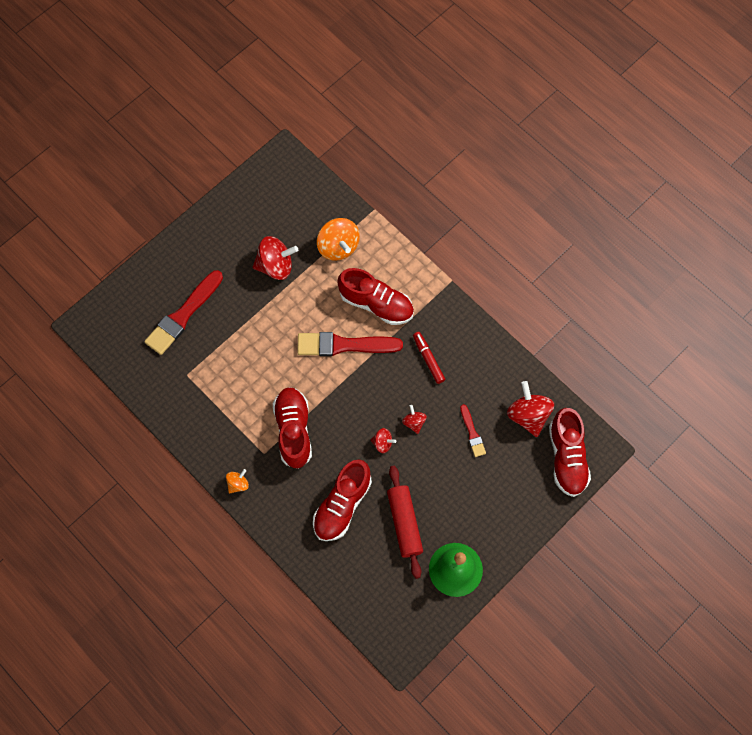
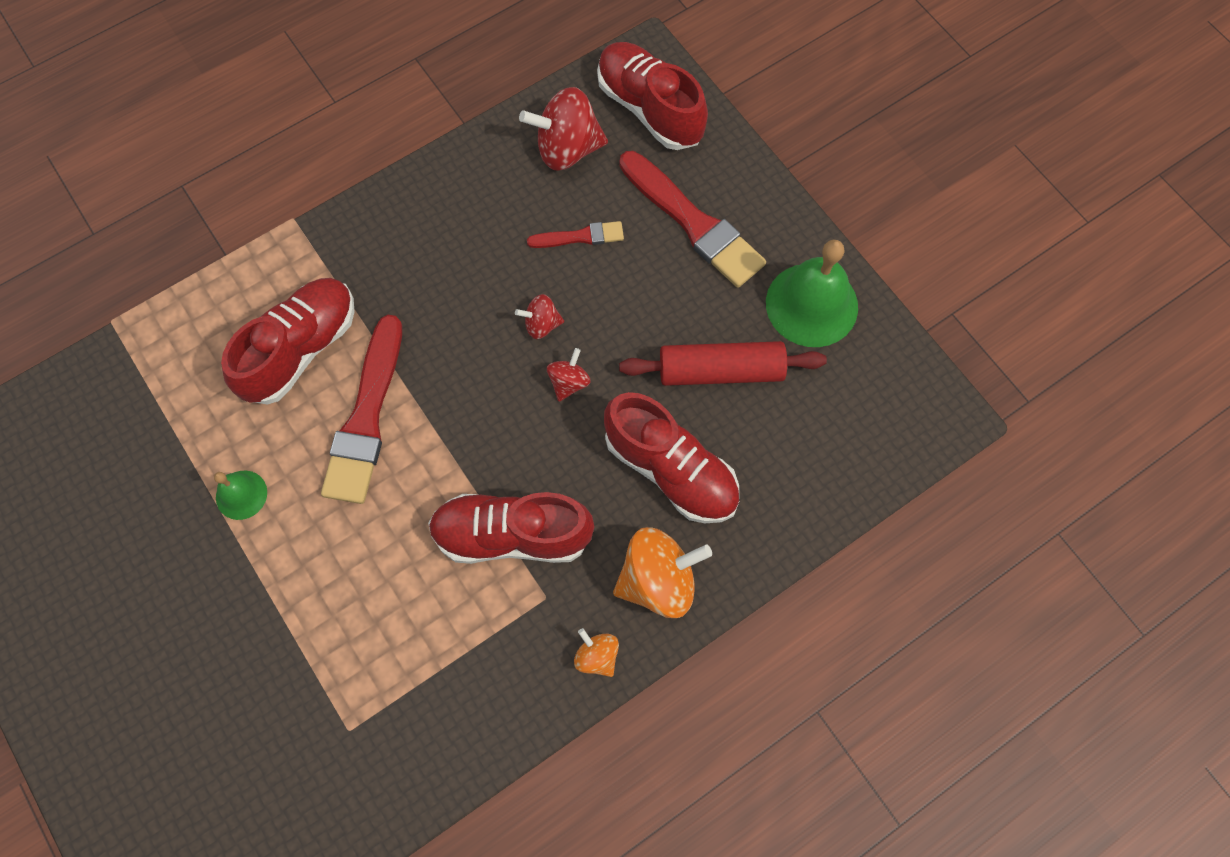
camera: 80 degrees left, 0 degrees up
(183, 315) = (216, 721): red brush -> red brush (693, 223)
(275, 266) = (167, 519): red spinning top -> none
(293, 296) = (241, 495): none -> green bell
(338, 247) = (165, 397): orange spinning top -> orange spinning top (658, 580)
(428, 359) = (430, 281): red marker -> none
(567, 457) = (650, 108): red shoe -> red shoe turned 135 degrees counterclockwise

